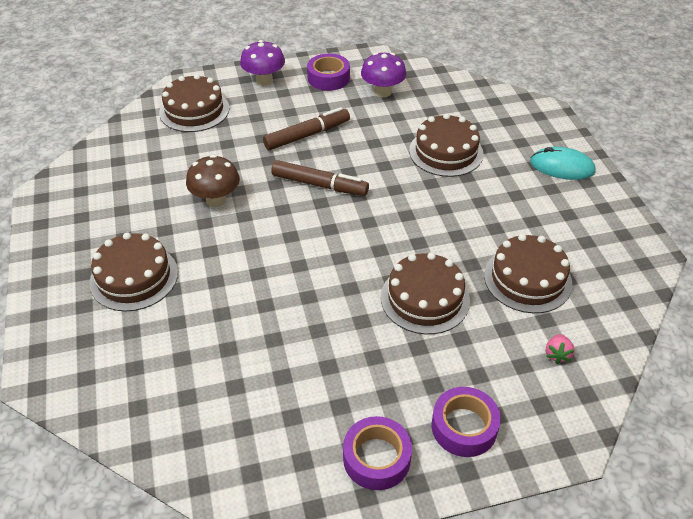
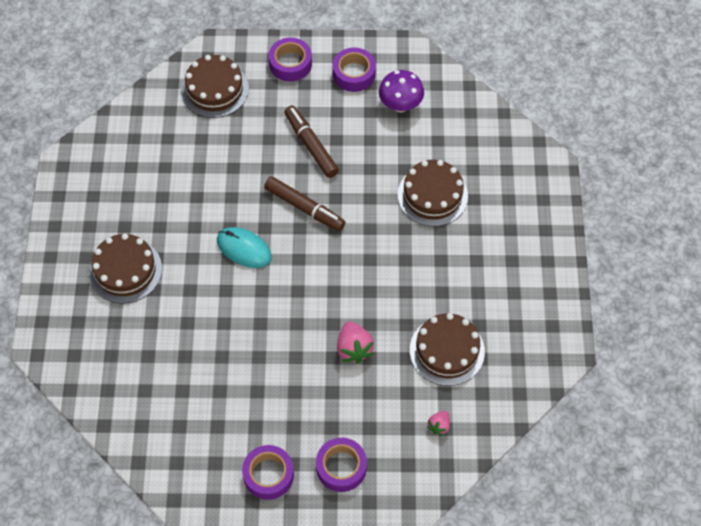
camera: 15 degrees right, 15 degrees up
(216, 200) = (210, 204): brown mushroom -> none
(264, 80) = (290, 64): purple mushroom -> purple tape
(307, 135) = (311, 145): brown marker -> brown marker turned 105 degrees counterclockwise
(425, 298) = (354, 348): brown cake -> pink strawberry
(562, 167) = (533, 238): turquoise mouse -> turquoise mouse (244, 249)

